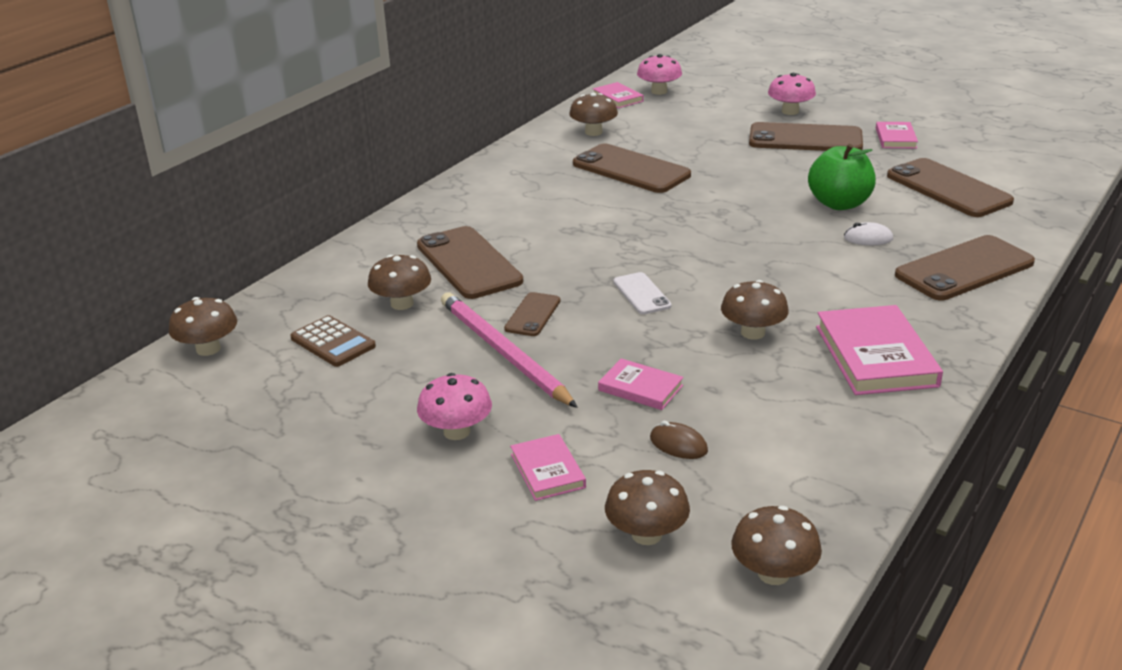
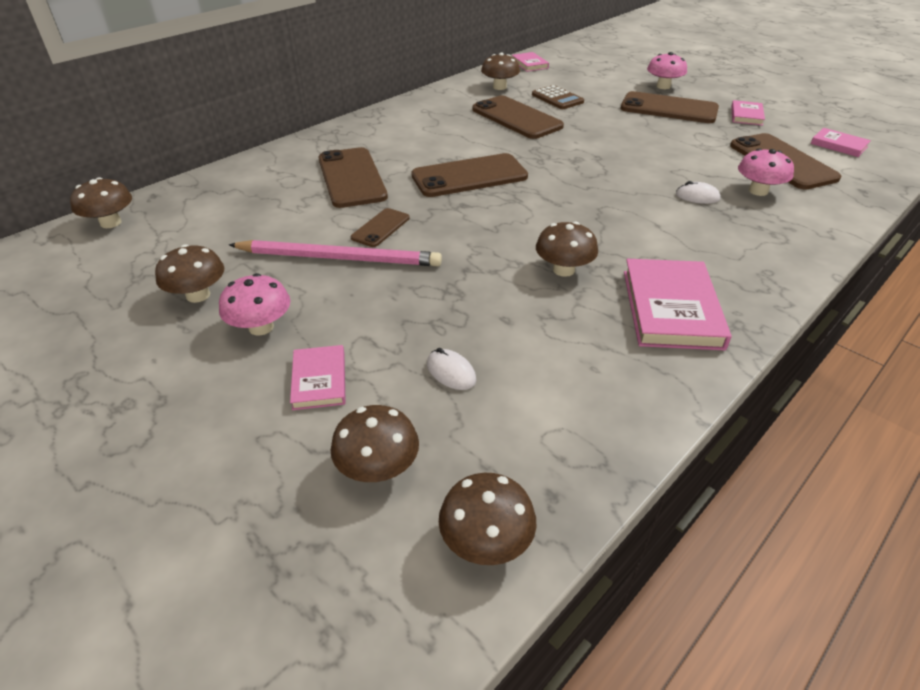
camera: 10 degrees right, 10 degrees up
(333, 342) = (208, 230): brown calculator -> brown calculator (557, 98)
(402, 304) = (281, 205): brown mushroom -> brown mushroom (198, 295)
(503, 352) = (339, 258): pink pencil -> pink pencil turned 120 degrees clockwise
(640, 388) = (441, 309): pink book -> pink book (839, 145)
(641, 294) = (480, 221): white phone -> none
(659, 91) = (563, 62): pink mushroom -> pink mushroom (758, 191)
(678, 444) = (451, 372): brown mouse -> white mouse
(839, 204) = (681, 164): green apple -> none
(964, 269) = (779, 235): brown phone -> brown phone (469, 176)

